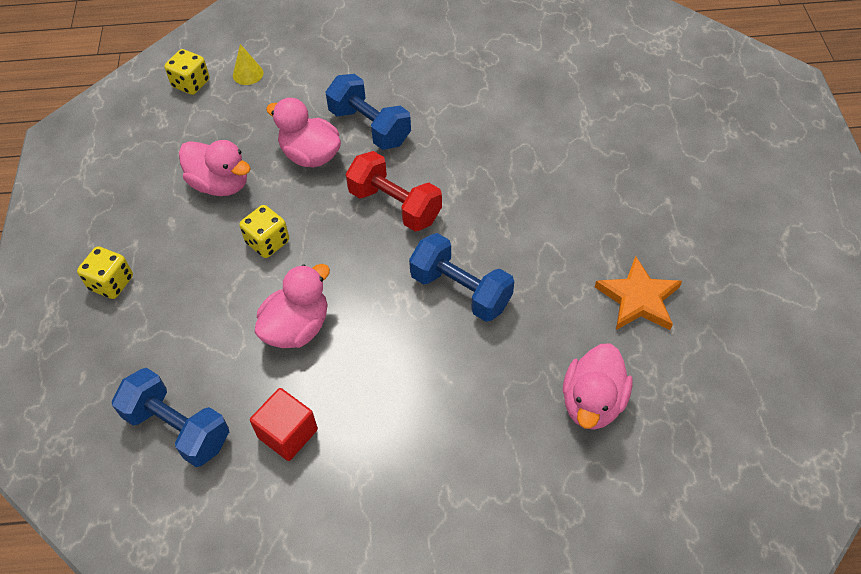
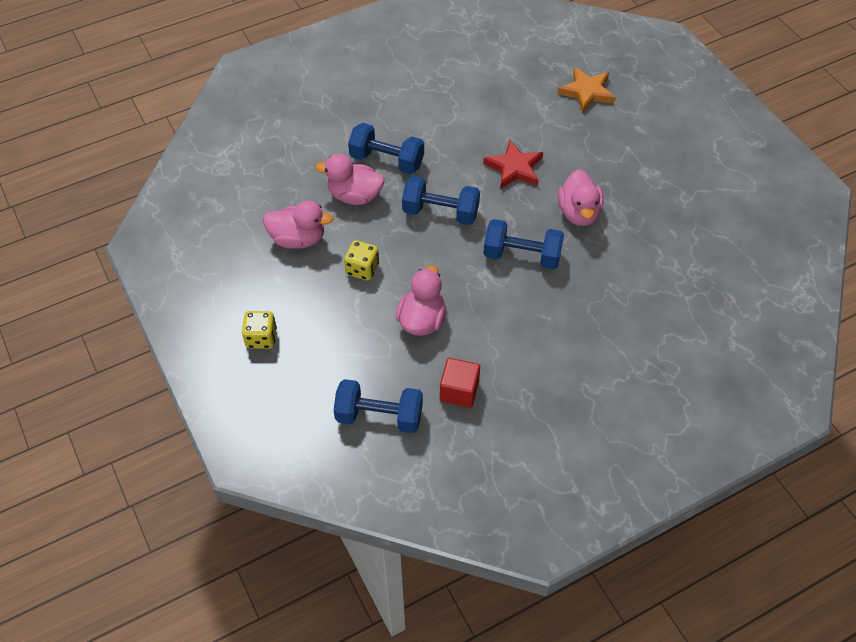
camera: 25 degrees left, 0 degrees up
(191, 84) = (222, 170): yellow dice -> none
(248, 74) = (264, 148): yellow cone -> none
(395, 205) = (440, 212): red dumbbell -> blue dumbbell
(512, 181) = (514, 168): none -> red star
(592, 402) = (648, 297): pink duck -> pink duck (578, 213)
(638, 299) = (643, 221): orange star -> orange star (587, 92)

